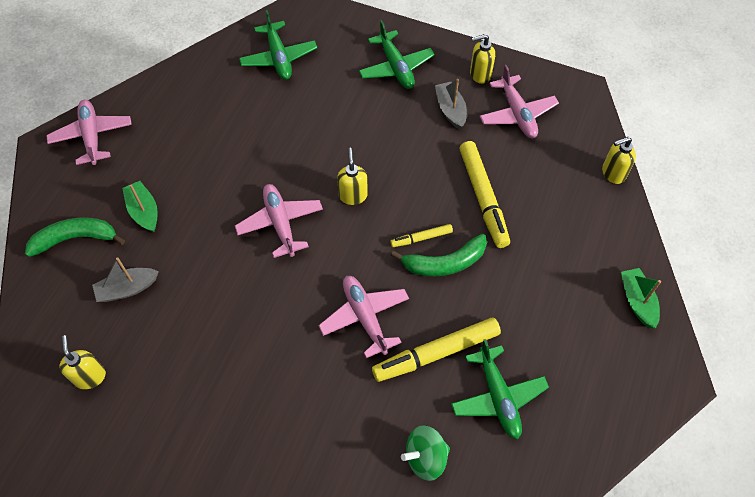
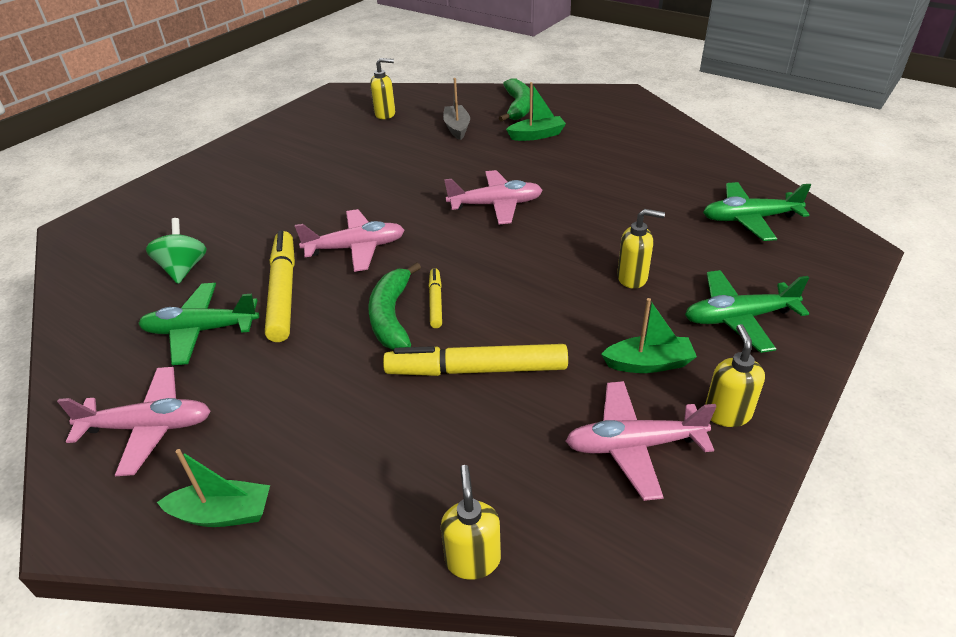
camera: 105 degrees right, 20 degrees down
(92, 136) = (632, 112): pink plane -> pink plane (148, 427)
(353, 195) = (517, 256): yellow soap dispenser -> yellow soap dispenser (632, 278)
(450, 110) = (648, 363): grey boat -> green boat

